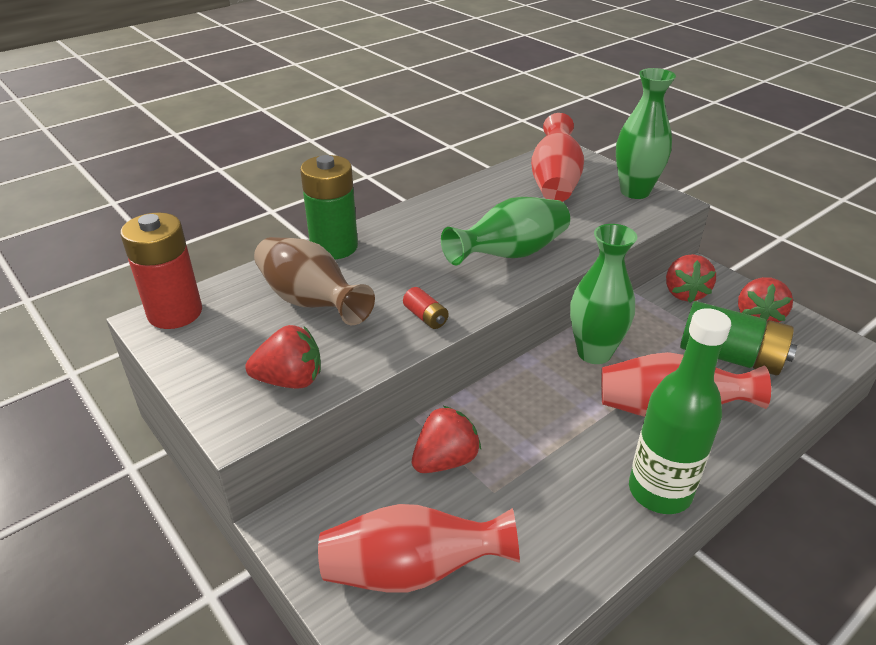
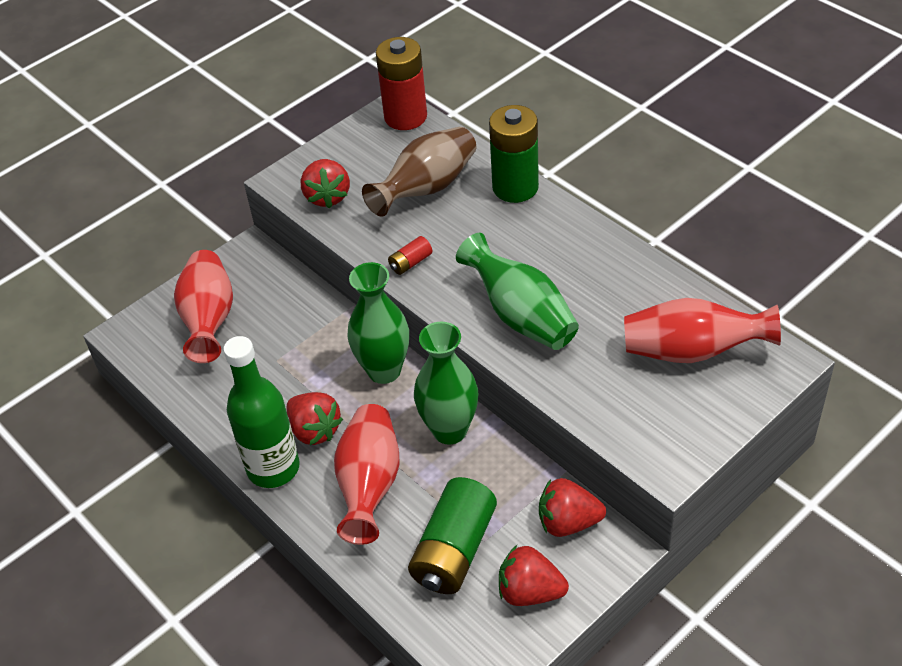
camera: 90 degrees right, 10 degrees up
(445, 460) = (308, 328): red strawberry -> red strawberry (314, 430)
(635, 191) = (687, 431): green vase -> green vase (384, 370)

